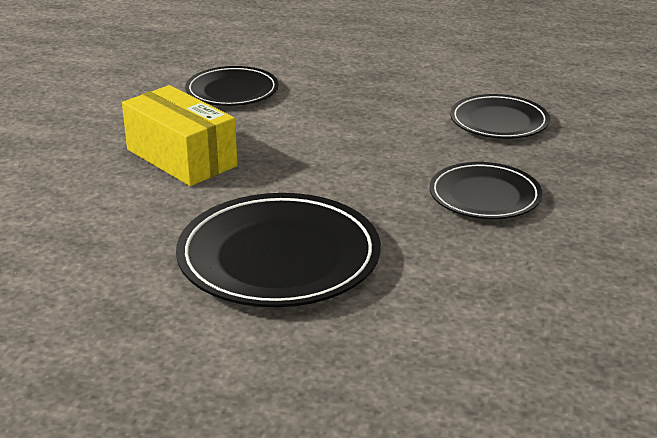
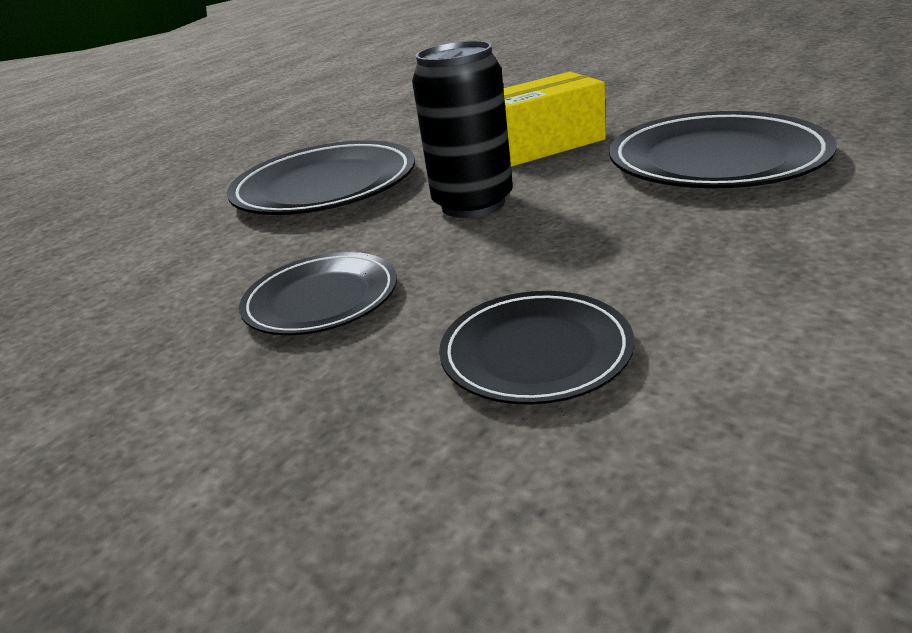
camera: 115 degrees right, 0 degrees up
(232, 91) = (716, 160): black plate -> black plate, size x1.65
(317, 168) = (473, 204): none -> black can

